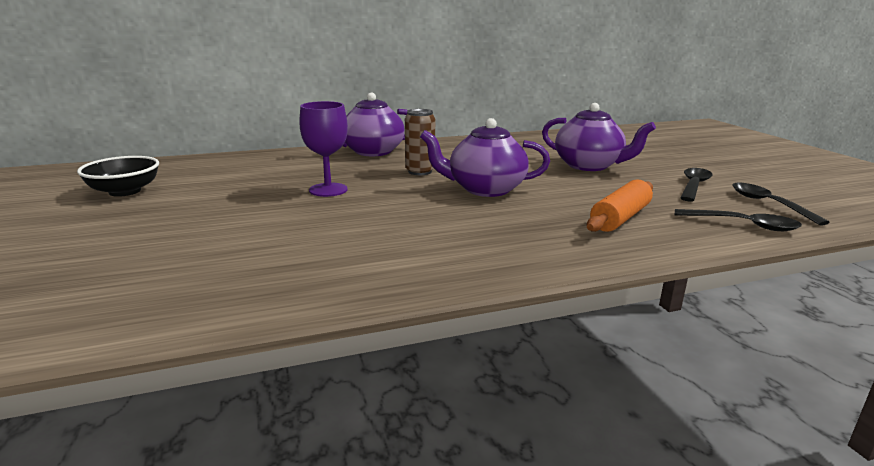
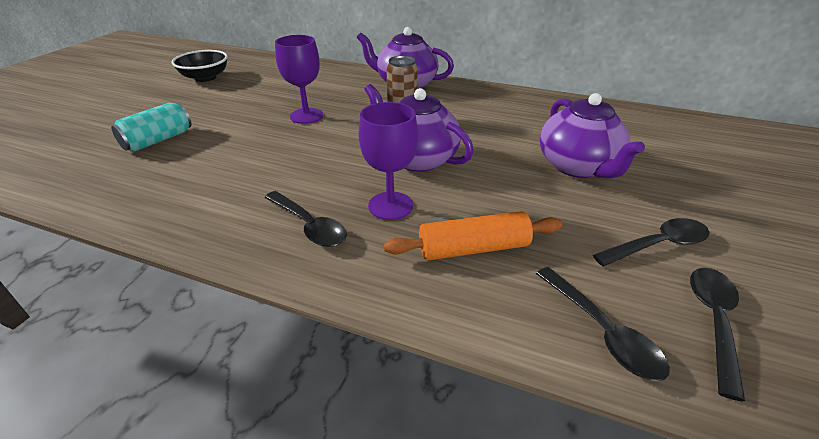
camera: 40 degrees right, 15 degrees up
(198, 247) = (158, 140): none -> turquoise can
(497, 246) = (309, 226): none -> black spoon
(526, 217) = (390, 206): none -> purple goblet

